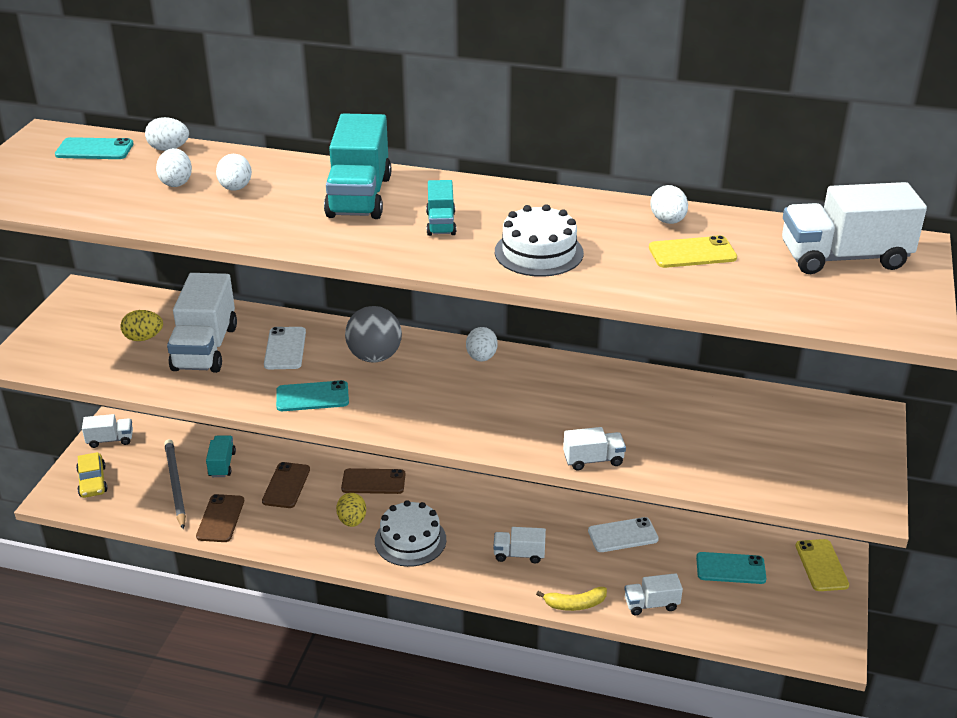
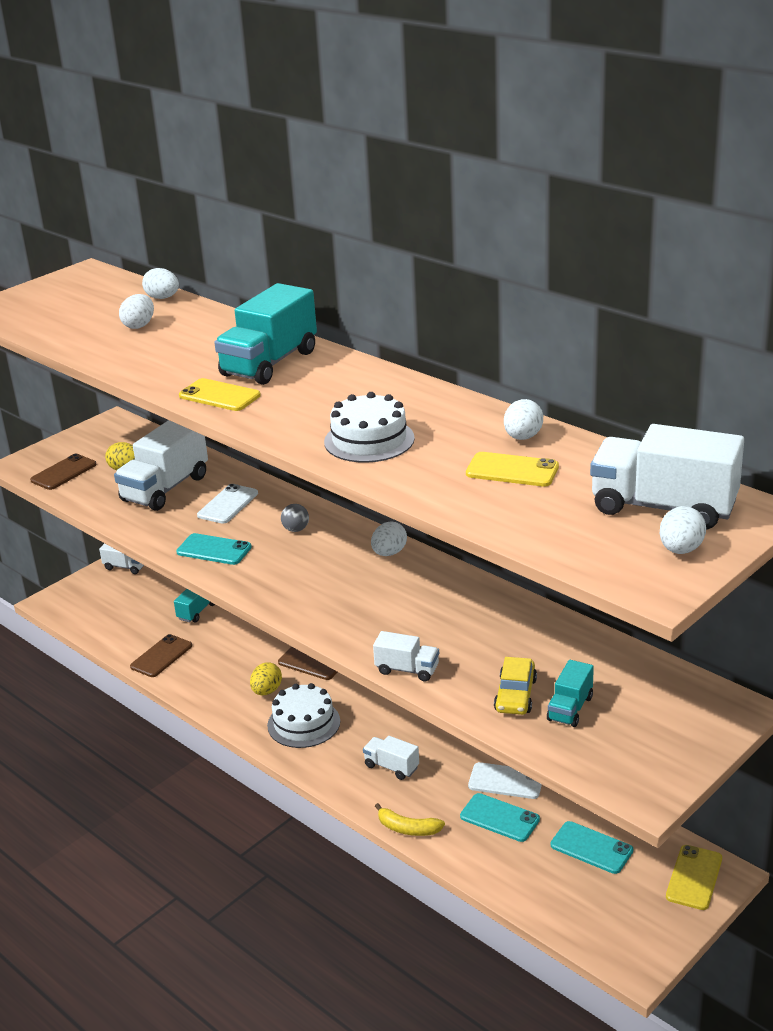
camera: 30 degrees right, 5 degrees down
(92, 481) = (87, 597): yellow car -> yellow car (515, 695)
(94, 149) = (107, 289): turquoise phone -> turquoise phone (499, 818)
(175, 485) = (147, 618): grey pencil -> none
(235, 188) = (179, 338): white egg -> white egg (680, 550)
(286, 485) = (235, 644): brown phone -> brown phone (63, 472)
(346, 239) = (219, 396): none -> yellow phone
(374, 357) = (296, 529): grey ball -> grey ball, size x0.51
(441, 224) = (312, 399): turquoise truck -> turquoise truck (570, 708)
(651, 604) = (482, 854): white truck -> none

